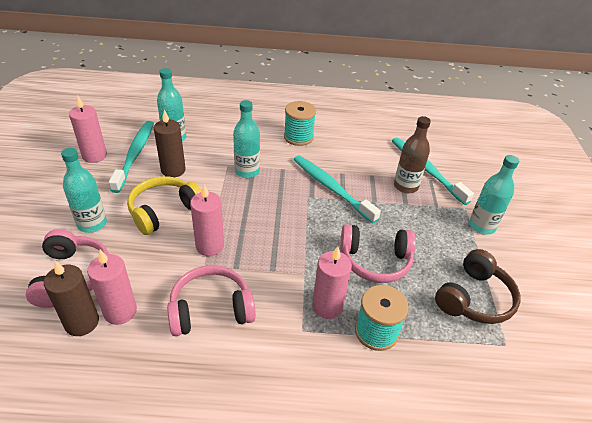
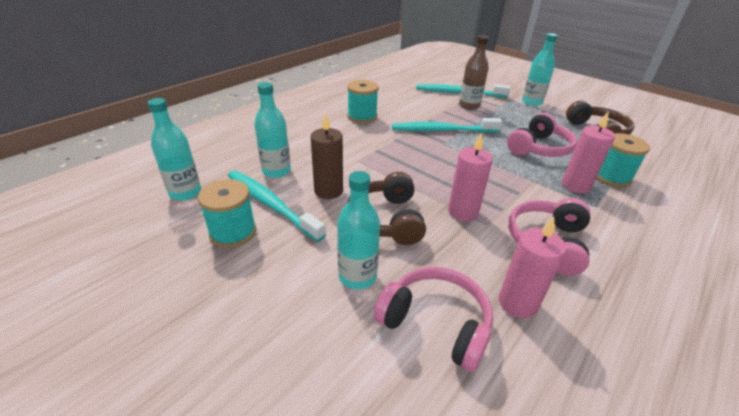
camera: 50 degrees left, 5 degrees down
(82, 322) = (518, 340): brown candle -> none
(94, 156) = (233, 232): pink candle -> turquoise spool
(164, 211) = (386, 219): yellow headphones -> brown headphones
(247, 171) = (379, 155): turquoise bottle -> turquoise bottle (185, 192)

